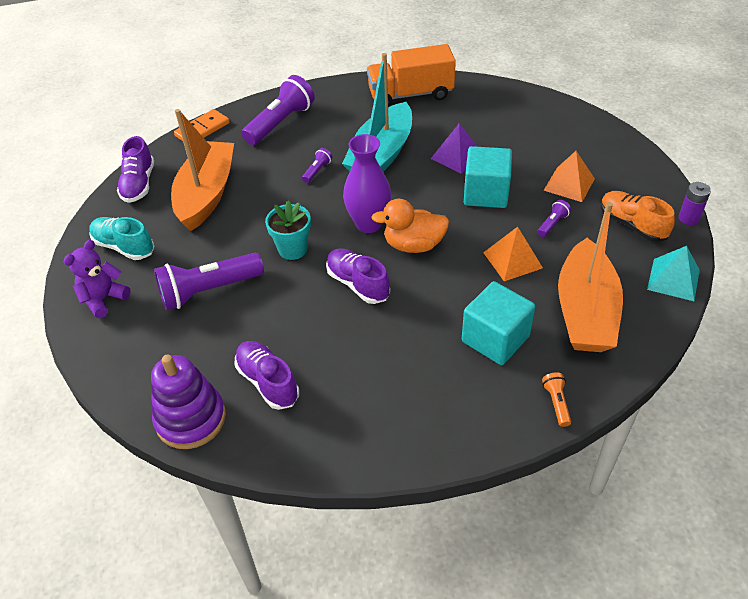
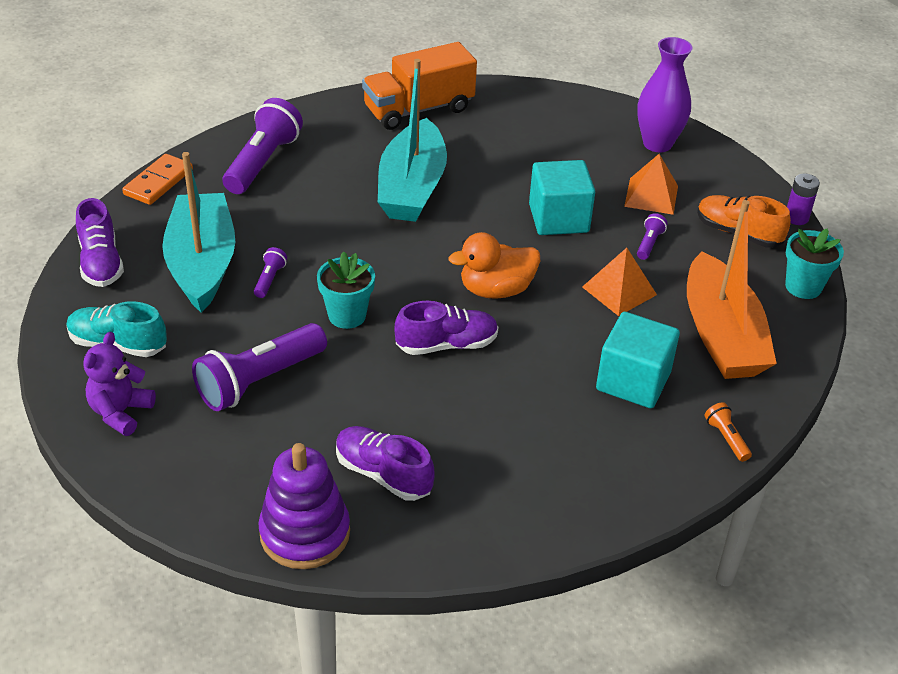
camera: 20 degrees left, 5 degrees down
(206, 194) = (202, 263): orange boat -> turquoise boat
(317, 171) = (338, 216): purple flashlight -> purple flashlight (269, 279)
(358, 284) = (446, 345): purple shoe -> purple shoe turned 135 degrees clockwise
(368, 224) = (430, 272): purple vase -> purple vase (657, 144)
(457, 156) = (506, 179): purple pyramid -> none
(673, 279) = (803, 287): turquoise pyramid -> turquoise flower pot

